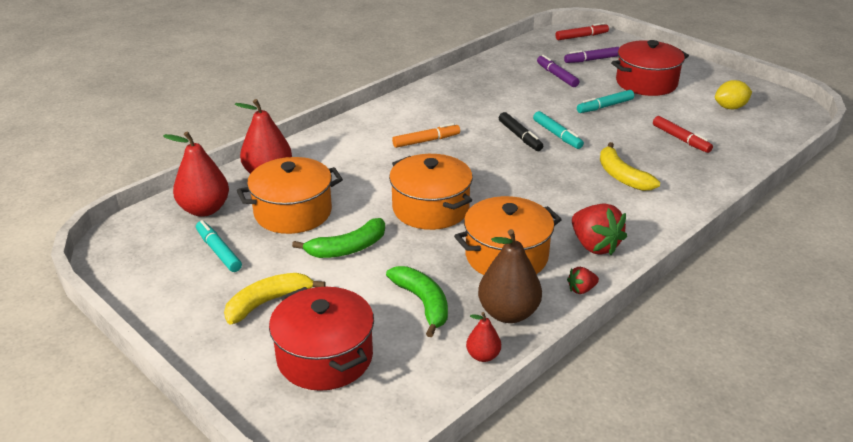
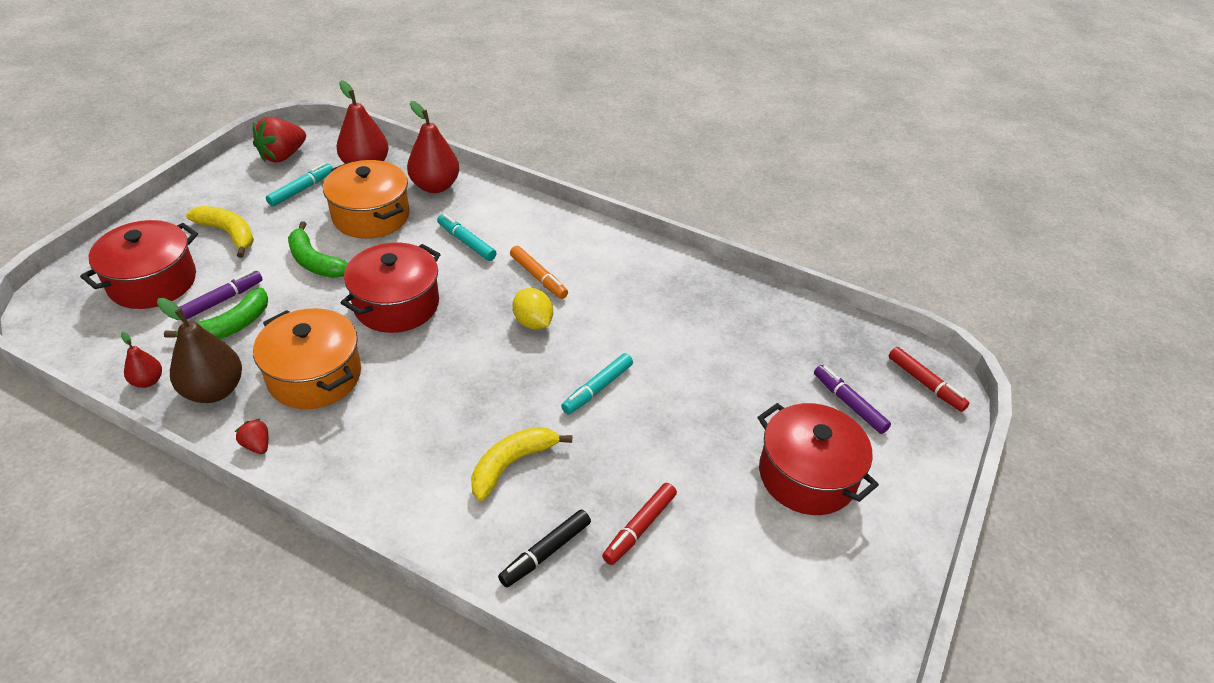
camera: 70 degrees right, 10 degrees up
(430, 208) = (396, 304): orange pot -> red pot
(520, 136) = (579, 354): black marker -> black marker (545, 552)
(557, 76) = (771, 370): purple marker -> purple marker (221, 300)
(594, 246) = (344, 449): red strawberry -> red strawberry (283, 156)
(605, 106) = (702, 431): turquoise marker -> turquoise marker (466, 242)
(730, 107) = (778, 595): yellow lemon -> yellow lemon (533, 322)

